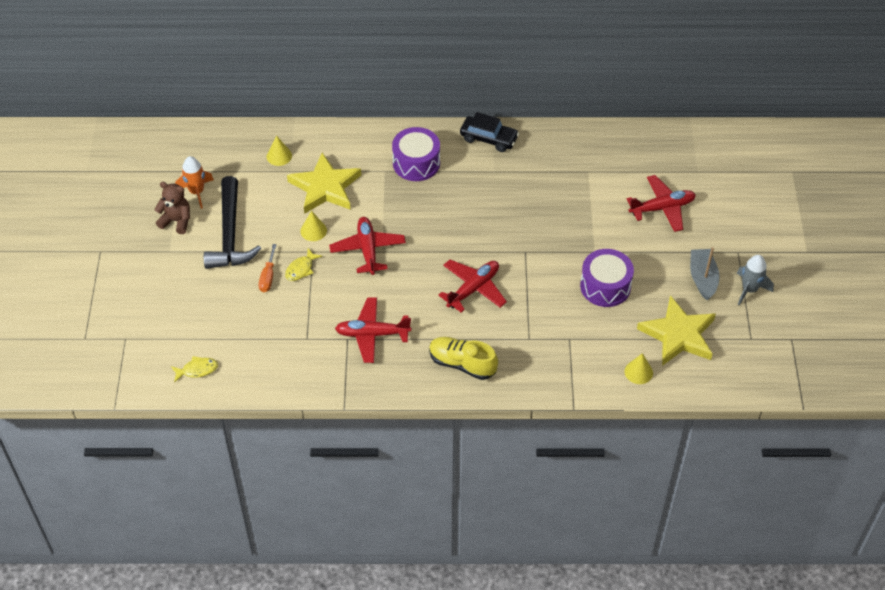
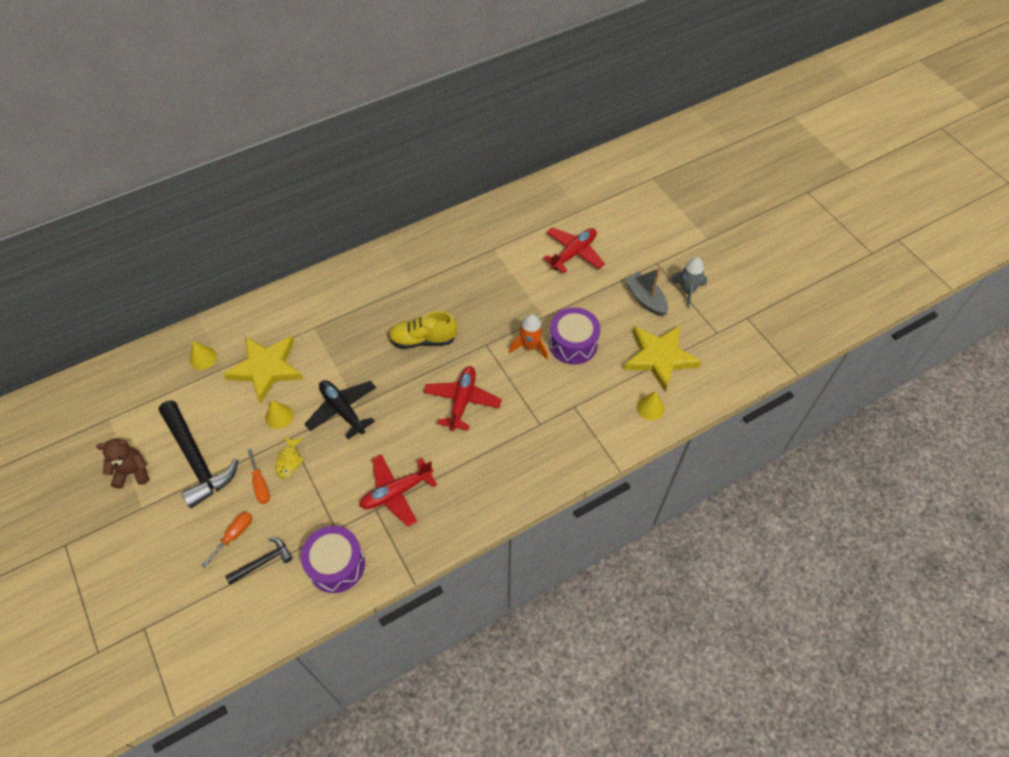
camera: 30 degrees left, 5 degrees up
(196, 192) = (138, 432): orange rocket -> orange rocket (530, 346)
(197, 370) = (242, 622): yellow fish -> none
(226, 305) = (234, 535): none -> orange screwdriver
(237, 335) = (263, 562): none -> black hammer
(368, 250) = (343, 410): red plane -> black plane
(416, 163) = (339, 307): purple drum -> purple drum (336, 564)
(462, 364) = (497, 479): yellow shoe -> yellow shoe (423, 339)
(489, 138) = (390, 256): black car -> none

